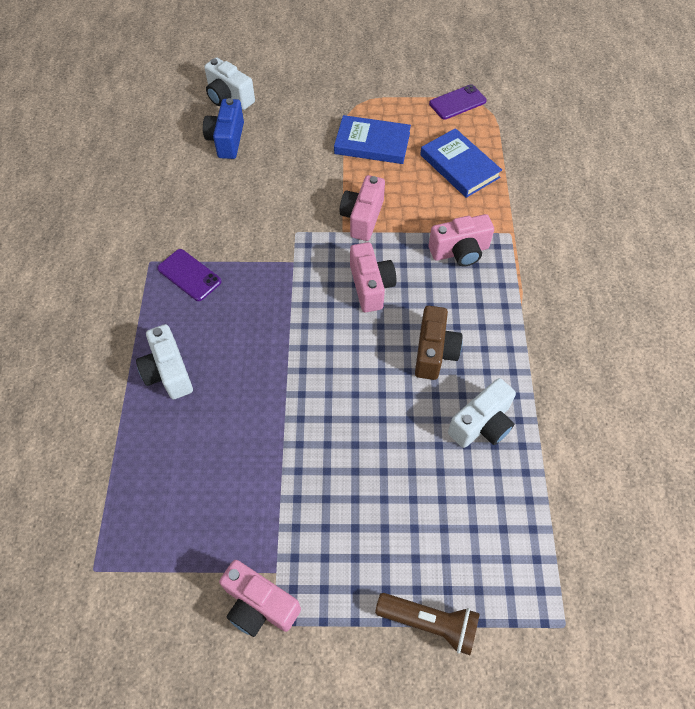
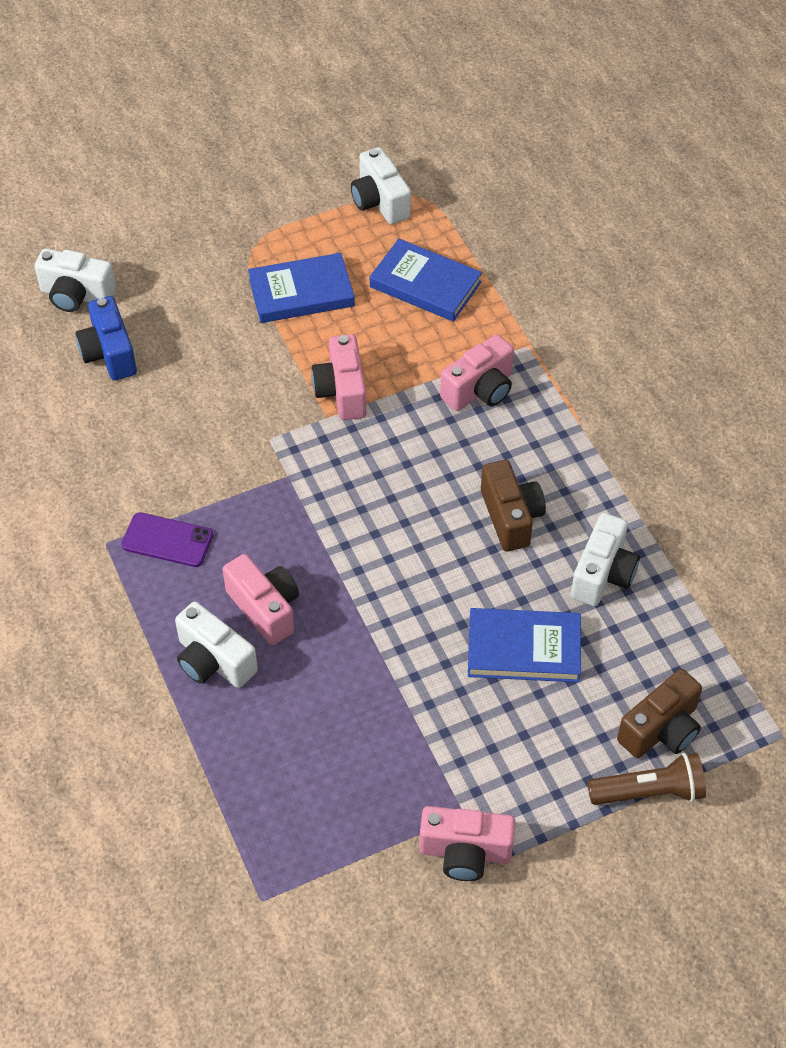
camera: 25 degrees left, 5 degrees down
(371, 286) = (397, 470): pink camera -> pink camera (265, 608)
(391, 458) = (523, 649): none -> blue book
(457, 102) = (380, 202): purple phone -> white camera
(465, 573) = (661, 729): none -> brown camera

